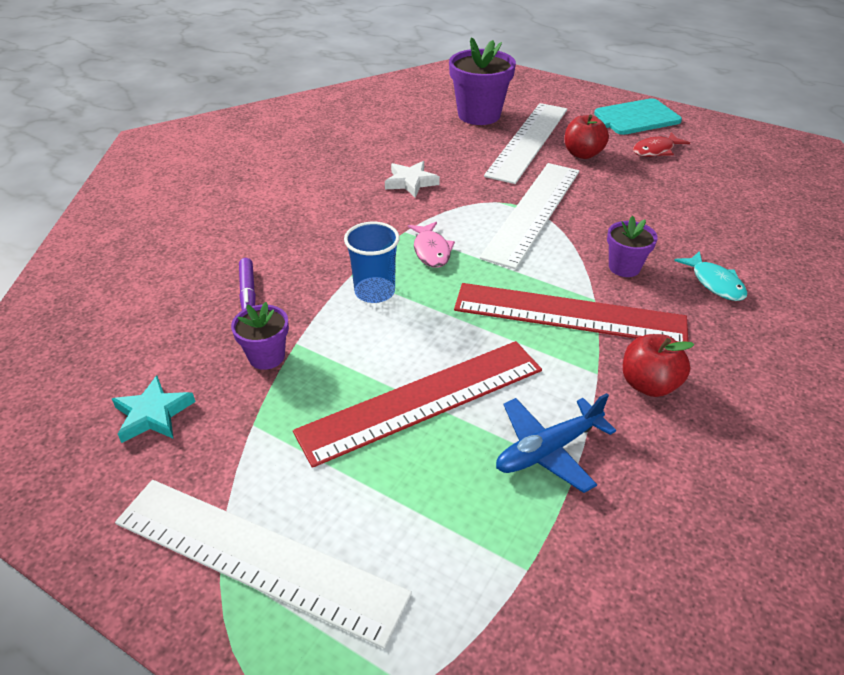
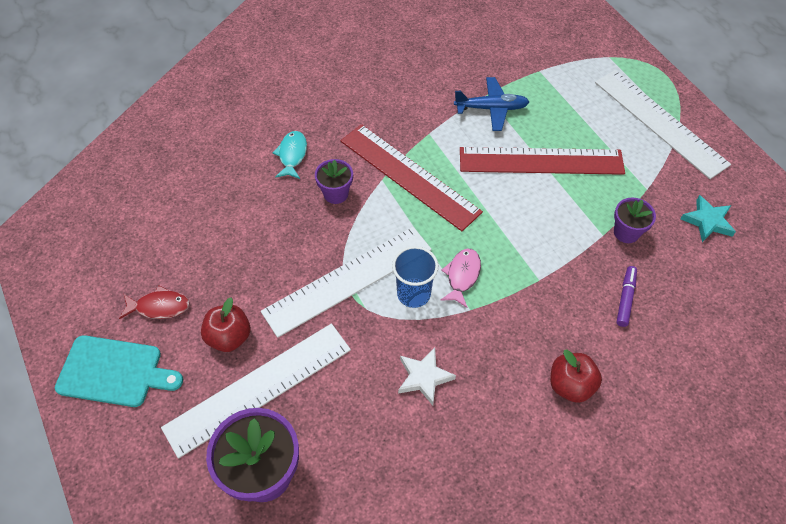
camera: 150 degrees left, 15 degrees up
(374, 292) = (528, 254): blue cup -> blue cup (413, 294)
(648, 384) = (407, 115): red apple -> red apple (570, 385)

